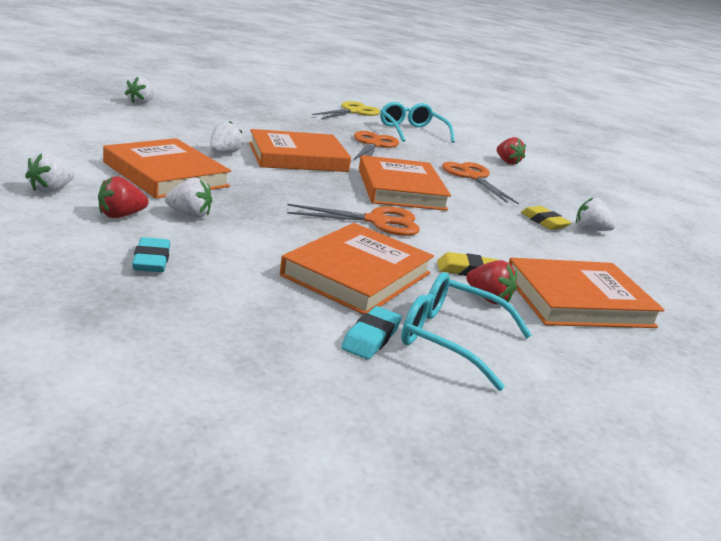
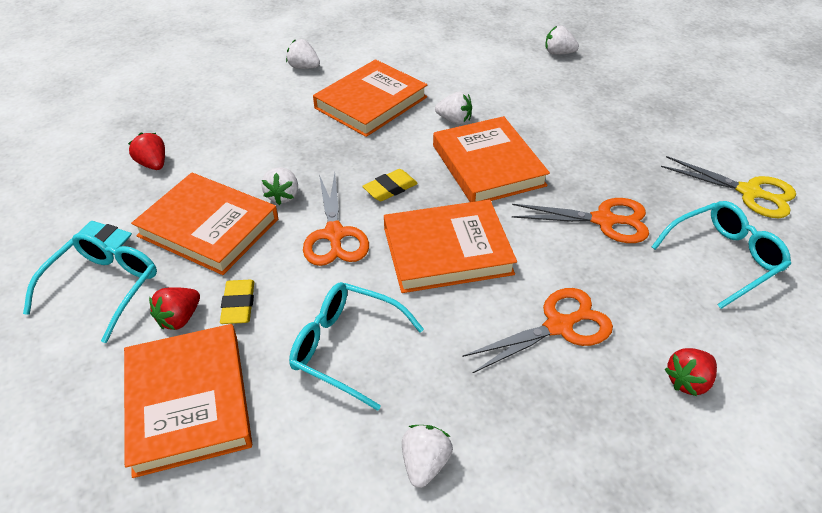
camera: 90 degrees right, 20 degrees up
(121, 215) = (273, 101): red strawberry -> red strawberry (153, 164)
(152, 260) = (204, 128): turquoise eraser -> none
(189, 215) = (290, 128): white strawberry -> white strawberry (283, 196)
(505, 236) = (346, 348): none -> turquoise glasses
(544, 222) = (423, 400): yellow eraser -> yellow eraser (390, 189)

